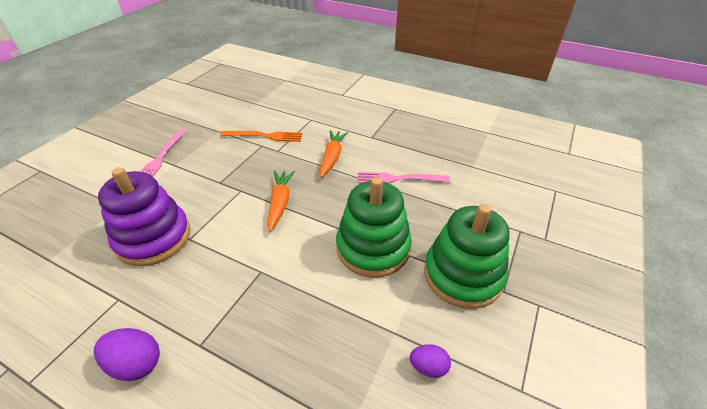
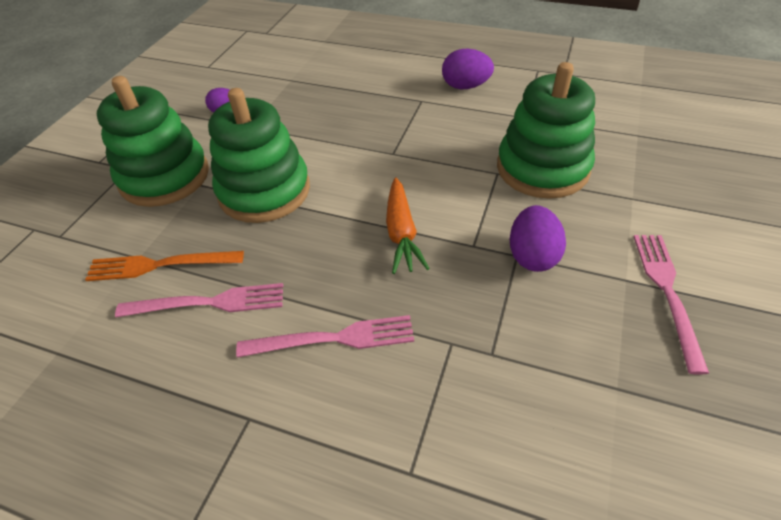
camera: 175 degrees right, 5 degrees up
(153, 238) = (542, 168): purple stacking toy -> green stacking toy
(211, 181) = (532, 256): none -> purple egg
(265, 136) = (499, 386): orange fork -> orange fork (159, 265)
(332, 157) = (334, 339): orange carrot -> pink fork

